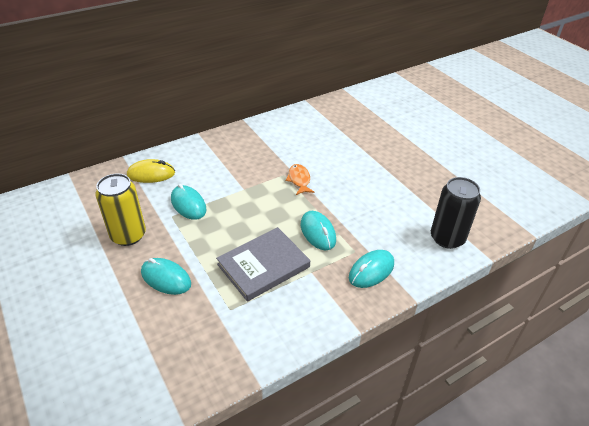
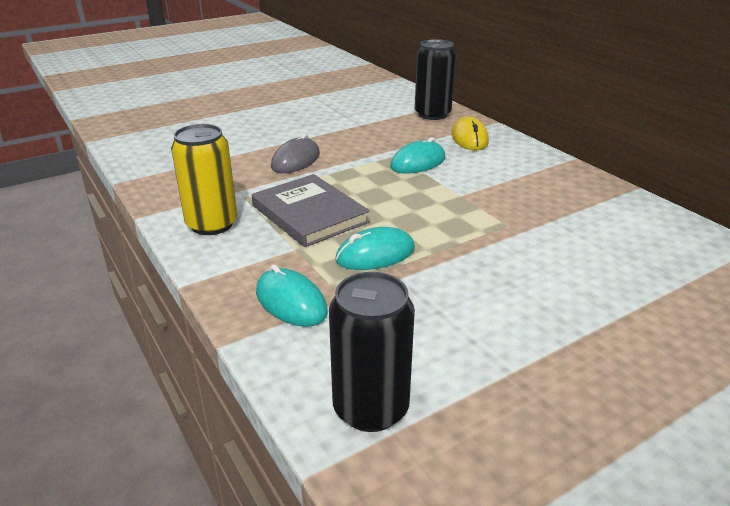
camera: 90 degrees right, 10 degrees down
(92, 189) = (432, 114): none -> black can
(128, 235) = (360, 137): yellow can -> yellow can (212, 224)
(166, 278) = (295, 160): turquoise mouse -> grey mouse
(299, 180) = (498, 238): orange fish -> none

